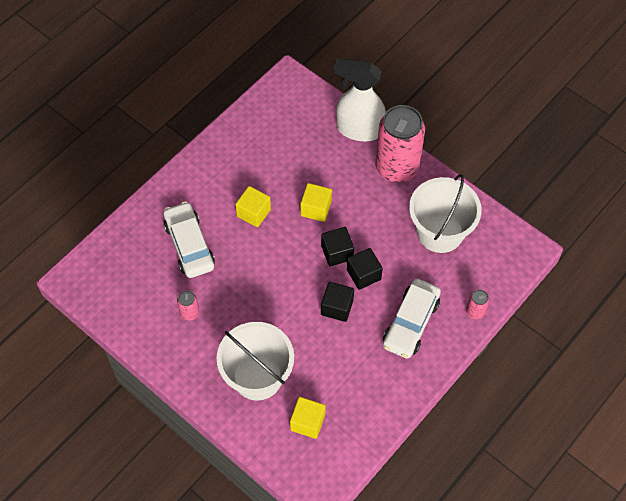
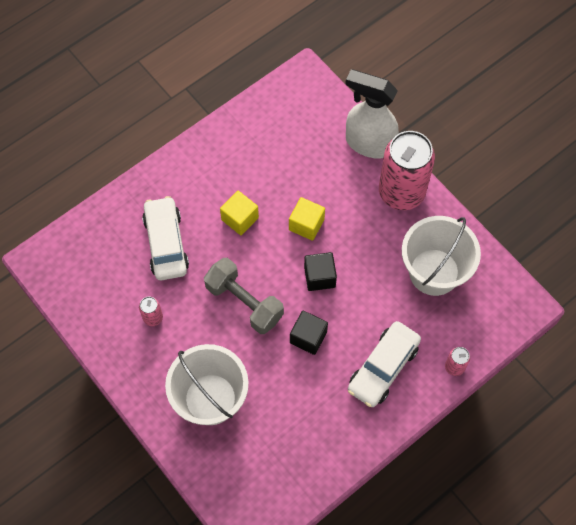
camera: 10 degrees right, 5 degrees up
(272, 286) = (244, 302): none -> grey dumbbell
(307, 422) = (253, 458): yellow cube -> none
(363, 274) = (343, 306): black cube -> none

